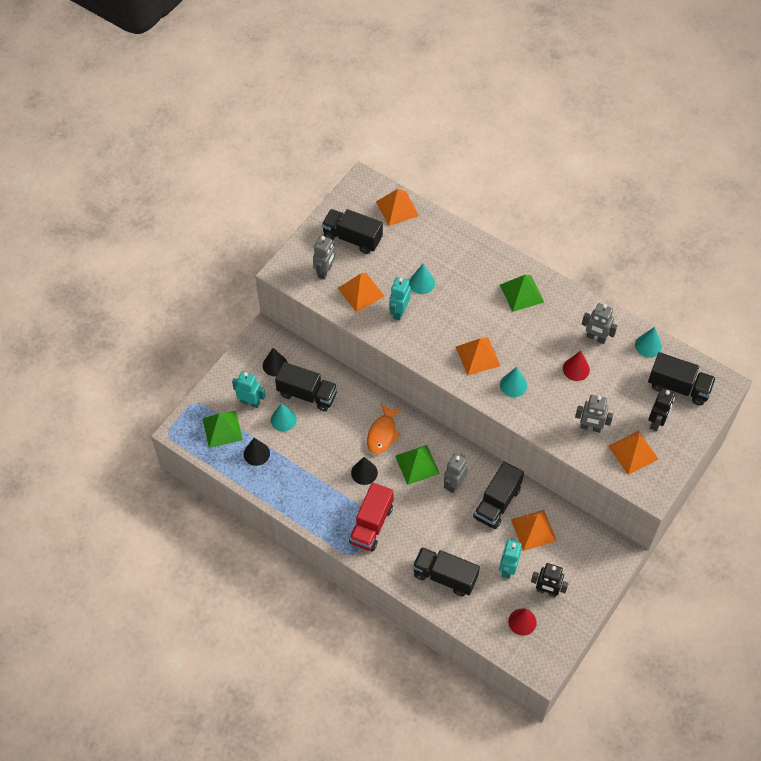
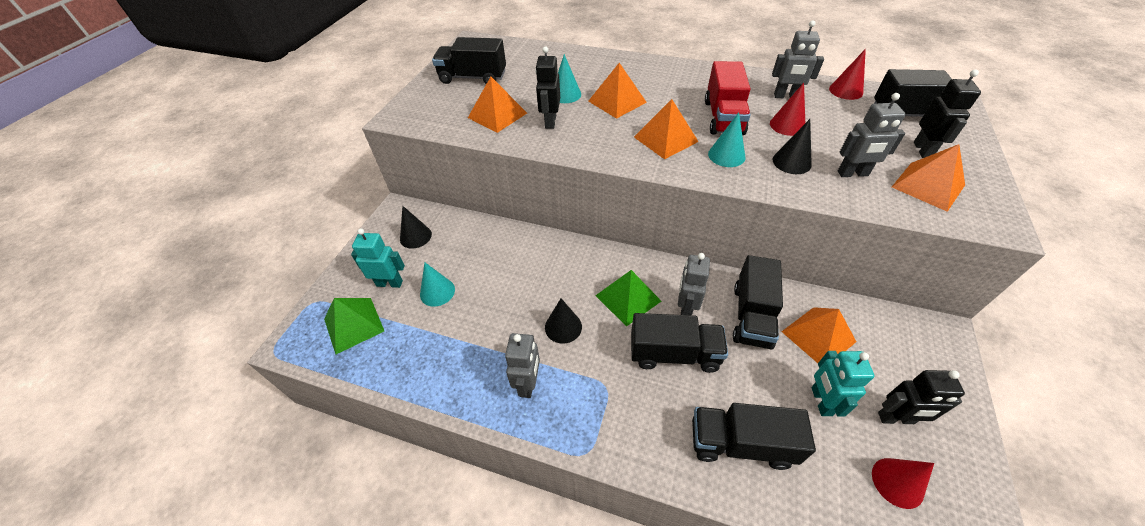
camera: 15 degrees left, 10 degrees down
(256, 453) = (407, 343): black cone -> black cone (791, 162)
(307, 394) = (462, 256): black truck -> black truck (674, 354)
(325, 271) = (448, 107): grey robot -> grey robot (528, 384)
(371, 524) = (598, 395): red truck -> red truck (723, 117)
(383, 433) = (570, 275): orange fish -> none
(397, 208) = (514, 50): orange pyramid -> orange pyramid (617, 101)
(399, 312) = (550, 122): turquoise robot -> black robot
(521, 293) = (680, 80): green pyramid -> none
(648, 346) = (846, 91): turquoise cone -> red cone

